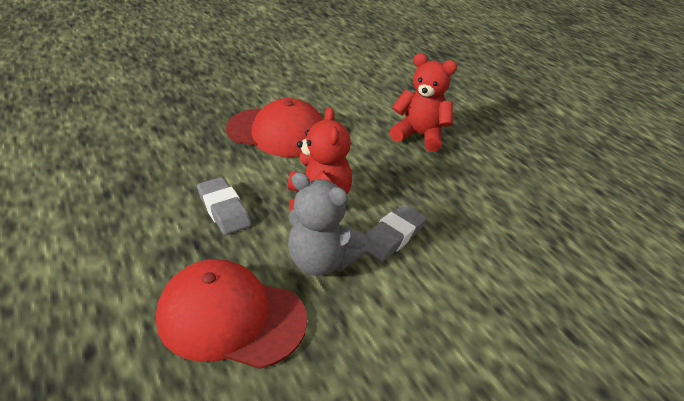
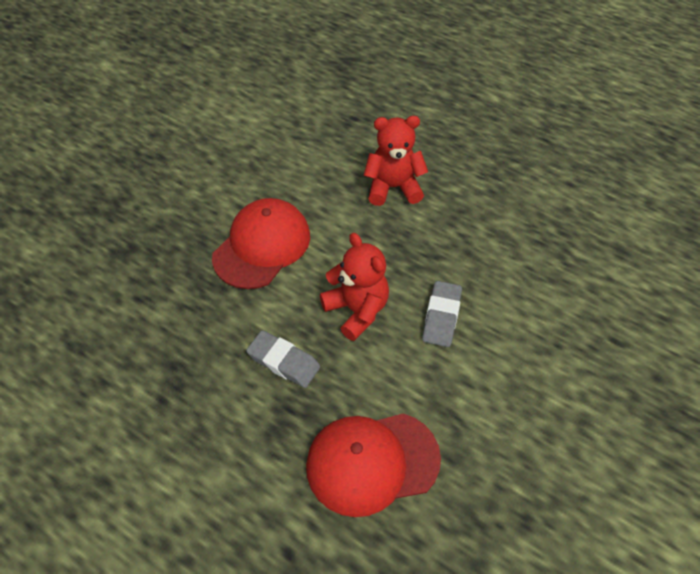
camera: 25 degrees left, 15 degrees up
(277, 132) = (262, 246): red cap -> red cap turned 45 degrees counterclockwise
(321, 261) = (403, 371): grey teddy bear -> none

